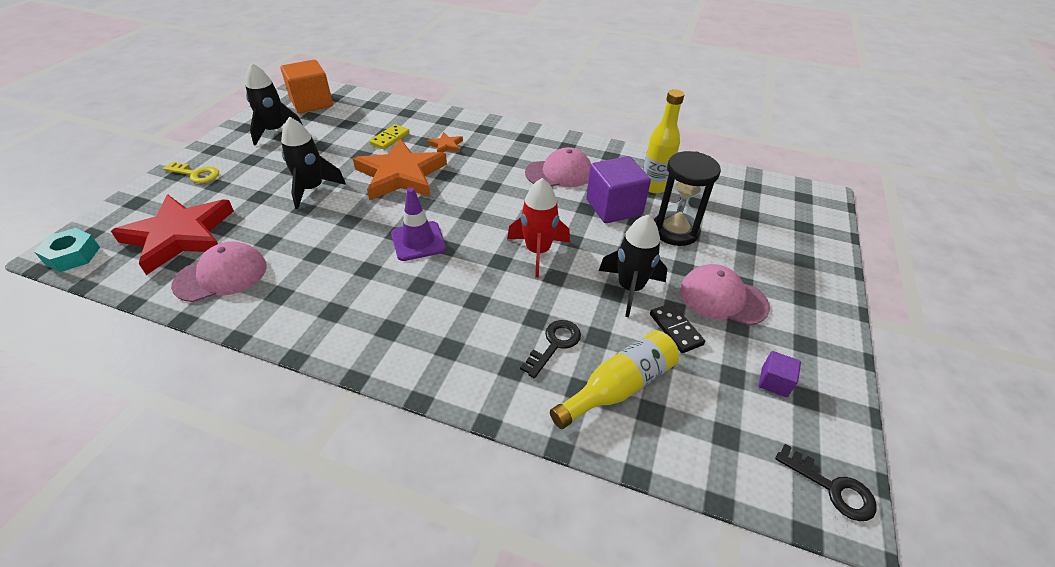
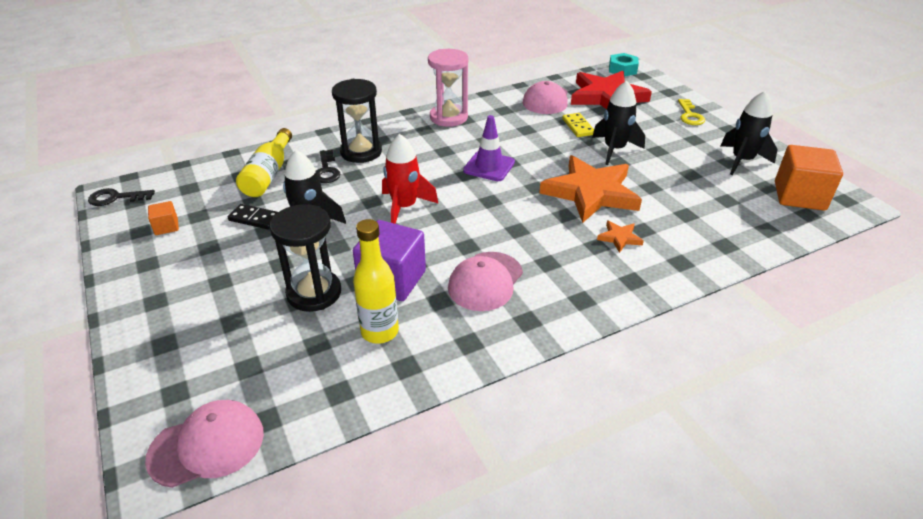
camera: 135 degrees right, 5 degrees down
(196, 174) = (689, 115): yellow key -> yellow key turned 60 degrees counterclockwise
(339, 328) = (448, 117): none -> pink hourglass
(390, 138) = (668, 212): yellow domino -> yellow domino (578, 127)
(492, 345) = (361, 152): none -> black hourglass
(722, 298) = (231, 259): pink cap -> pink cap (207, 445)
(774, 382) = (166, 227): purple cube -> orange cube

